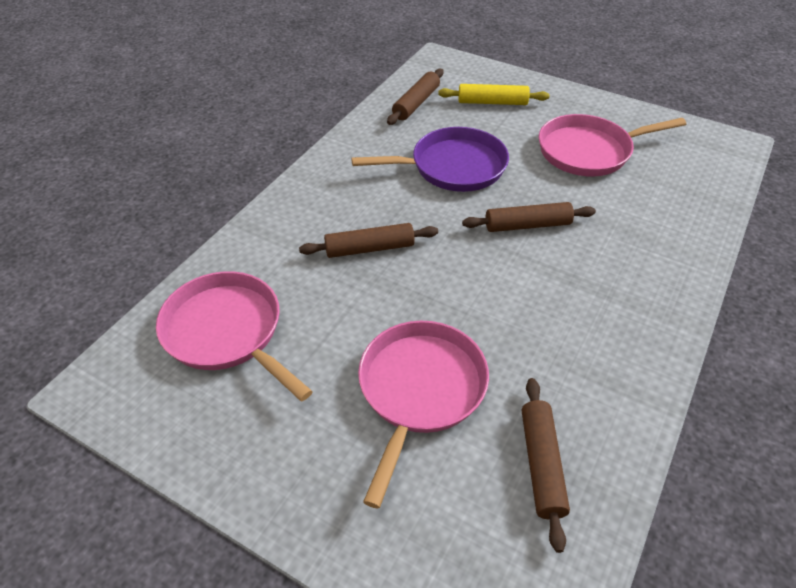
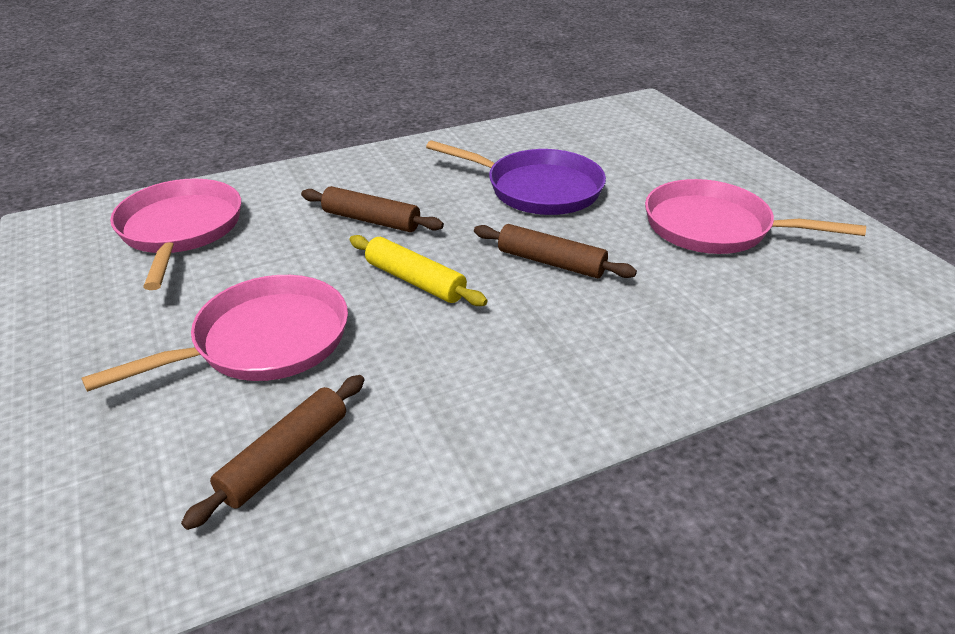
camera: 35 degrees right, 10 degrees down
(416, 103) = (570, 130): brown rolling pin -> none
(492, 102) = (655, 152): yellow rolling pin -> yellow rolling pin (415, 281)

